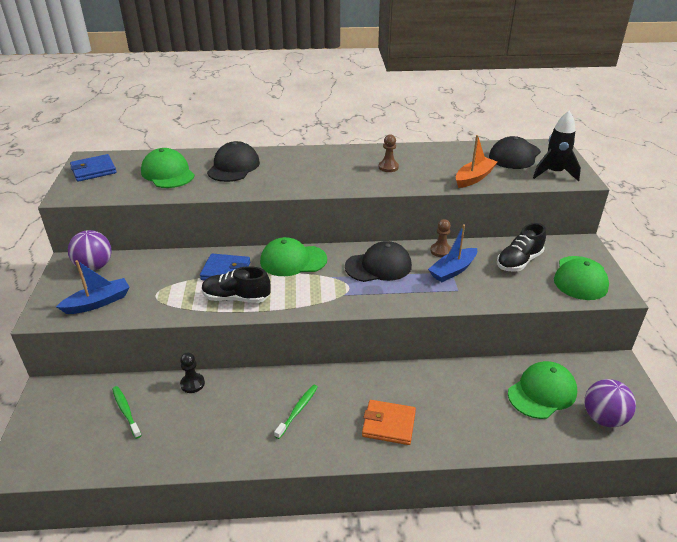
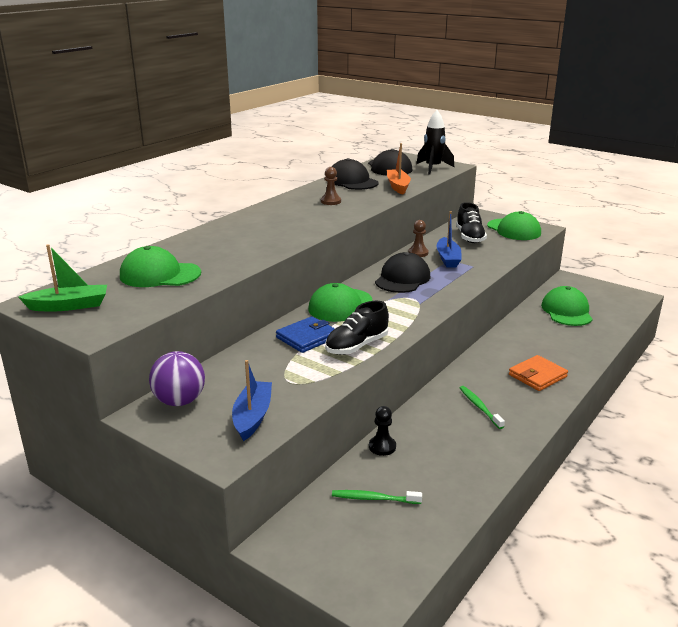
camera: 50 degrees left, 10 degrees down
(93, 170) = (69, 306): blue wallet -> green boat
(233, 167) = (210, 247): black cap -> black cap (352, 181)
(603, 418) = (609, 304): purple ball -> none

